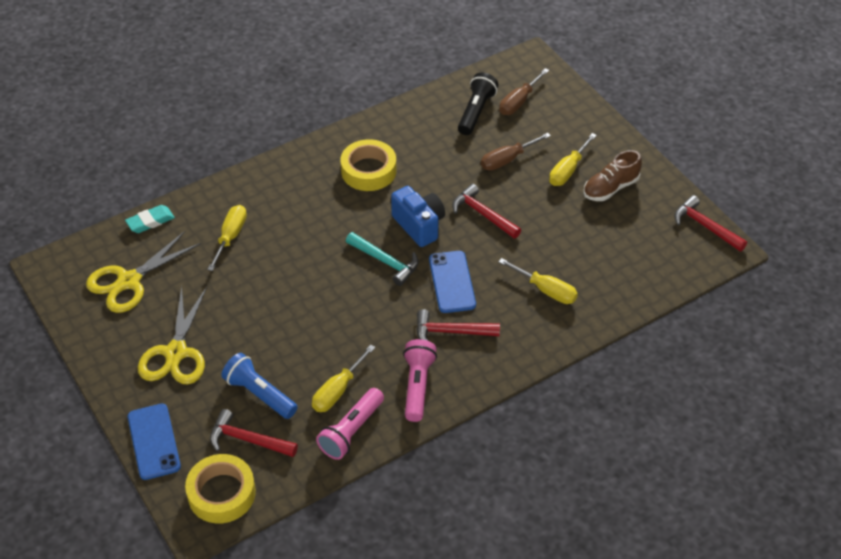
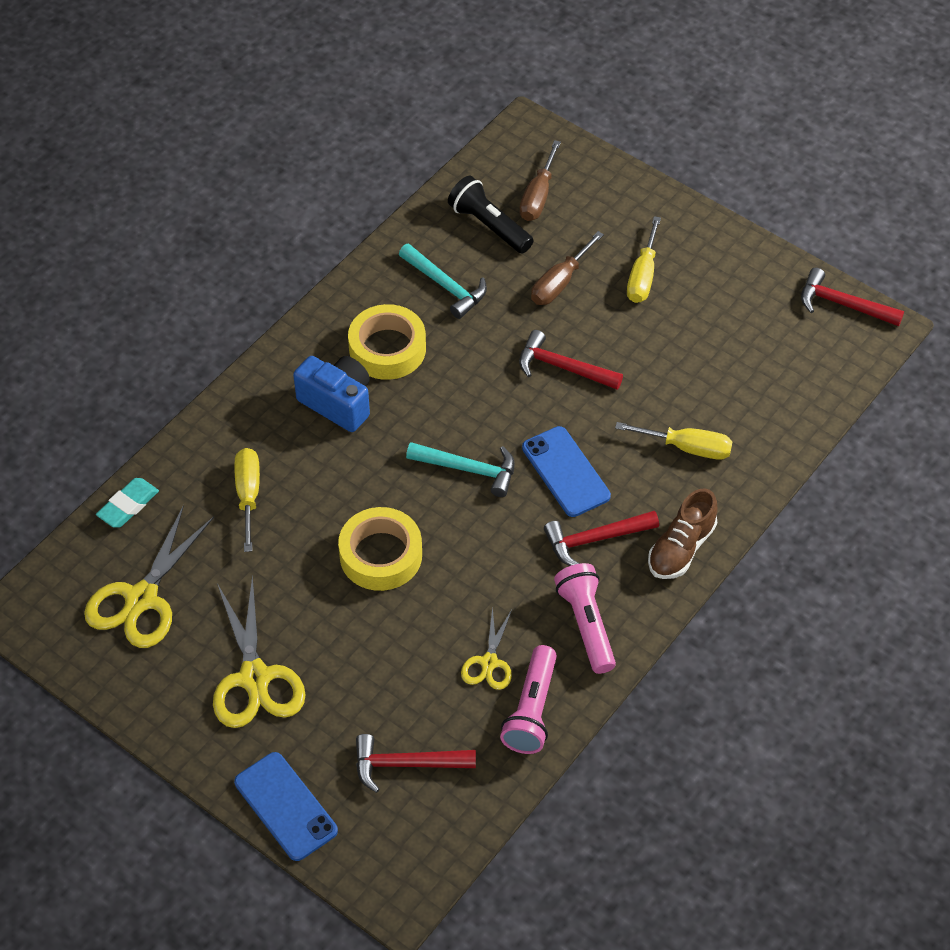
camera: 20 degrees left, 5 degrees up
(221, 493) = (407, 845): yellow tape -> yellow tape (381, 555)
(259, 394) = (392, 699): blue flashlight -> none
(337, 391) = (489, 662): yellow screwdriver -> yellow scissors
(419, 225) = (488, 407): blue camera -> blue camera (337, 403)
(427, 142) = (445, 286): none -> turquoise hammer
(476, 112) = (489, 226): black flashlight -> black flashlight turned 45 degrees counterclockwise
(610, 188) = (706, 285): brown shoe -> brown shoe (681, 548)

